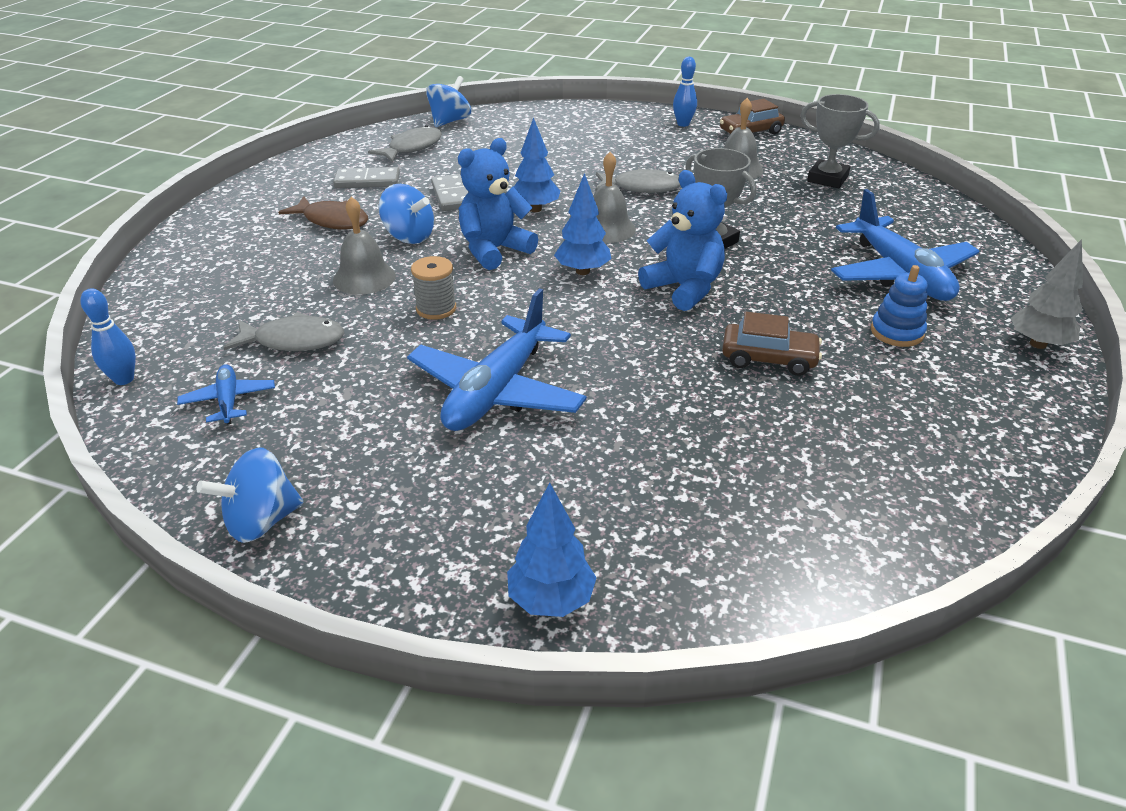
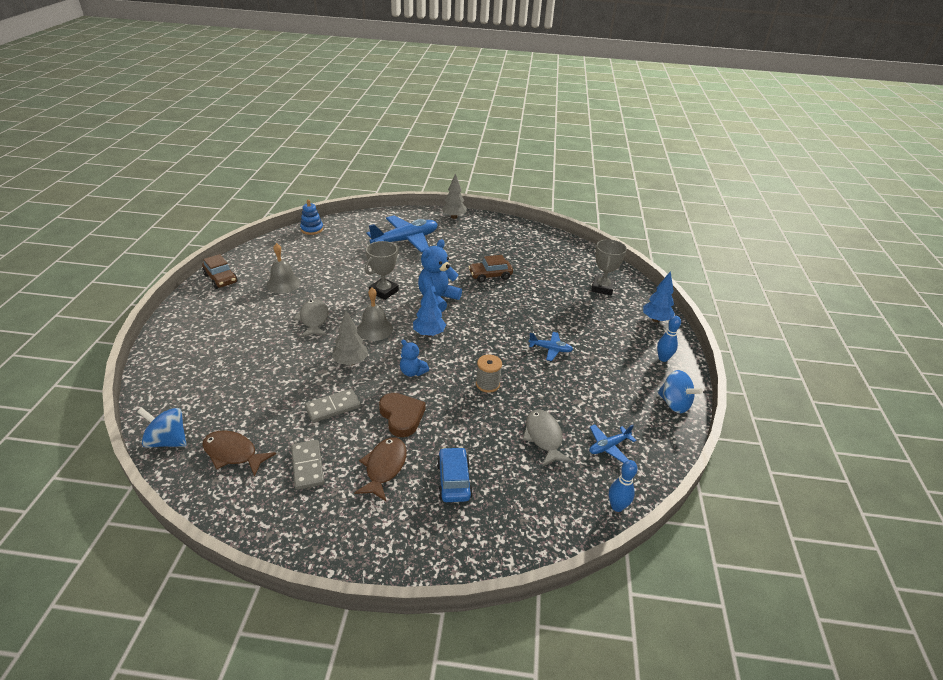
camera: 105 degrees left, 0 degrees up
(277, 261) = (454, 480): none -> blue car
(364, 278) = (463, 425): grey bell -> none
(409, 236) = (401, 416): blue spinning top -> brown heart
(412, 148) = (233, 453): grey fish -> brown fish
(494, 250) = (412, 372): blue teddy bear -> blue teddy bear, size x0.57
(497, 391) = (550, 349): blue plane -> blue plane, size x0.48
(535, 209) = (351, 362): blue tree -> grey tree
(683, 124) = (200, 307): blue bowling pin -> blue bowling pin (663, 358)
(768, 359) = (490, 275): brown car -> brown car turned 105 degrees counterclockwise
(827, 179) = (298, 254): grey trophy -> grey trophy (602, 288)
(896, 332) = (457, 245): blue stacking toy -> blue stacking toy (312, 229)

